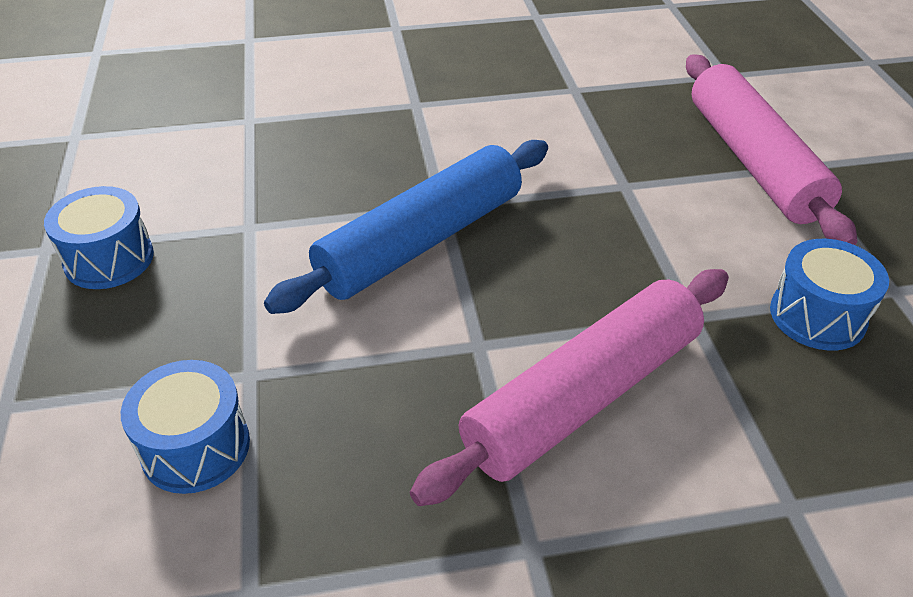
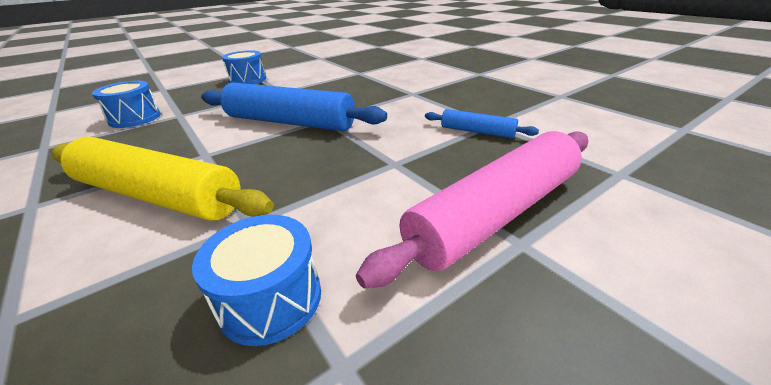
camera: 65 degrees right, 10 degrees down
(583, 396) = (158, 195): pink rolling pin -> yellow rolling pin
(587, 106) = (477, 131): none -> blue rolling pin

